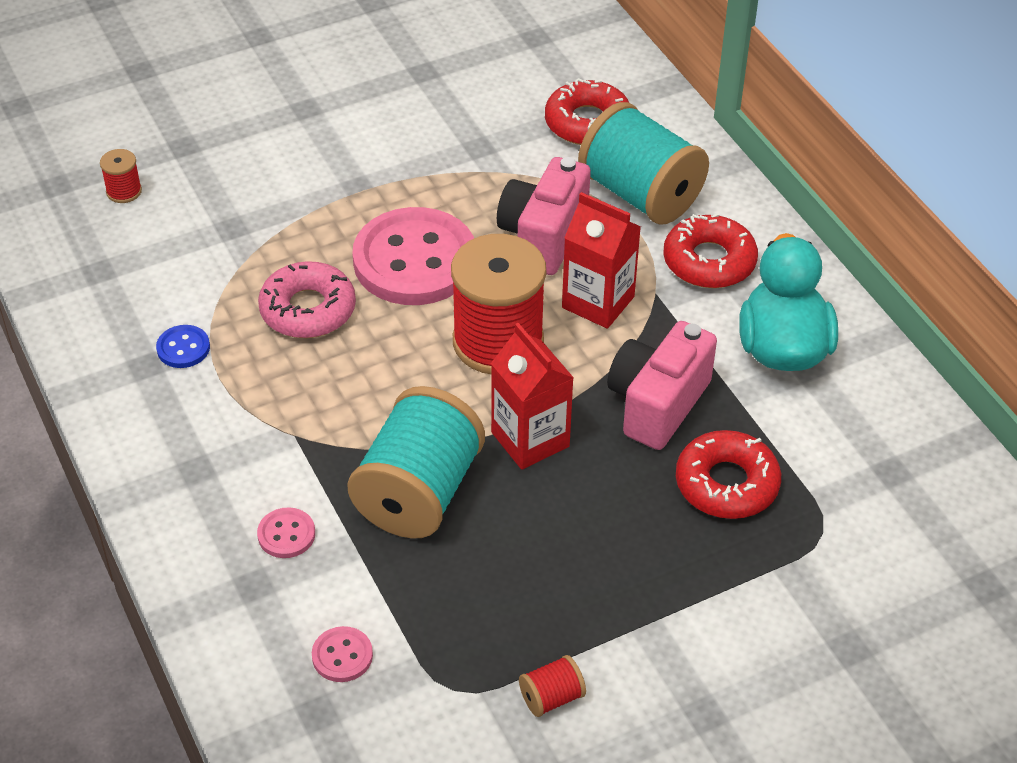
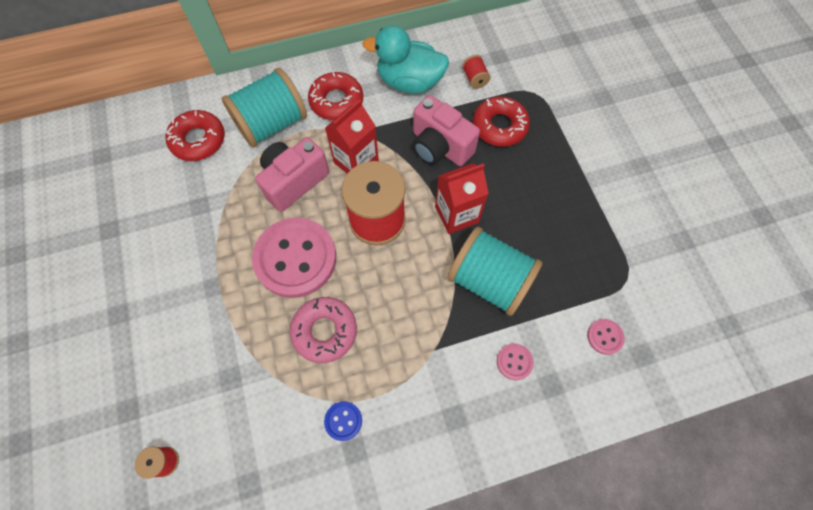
camera: 80 degrees left, 20 degrees up
(543, 237) = (294, 181): pink camera -> pink camera turned 105 degrees clockwise
(551, 697) = (632, 232): red spool -> red spool (475, 79)

